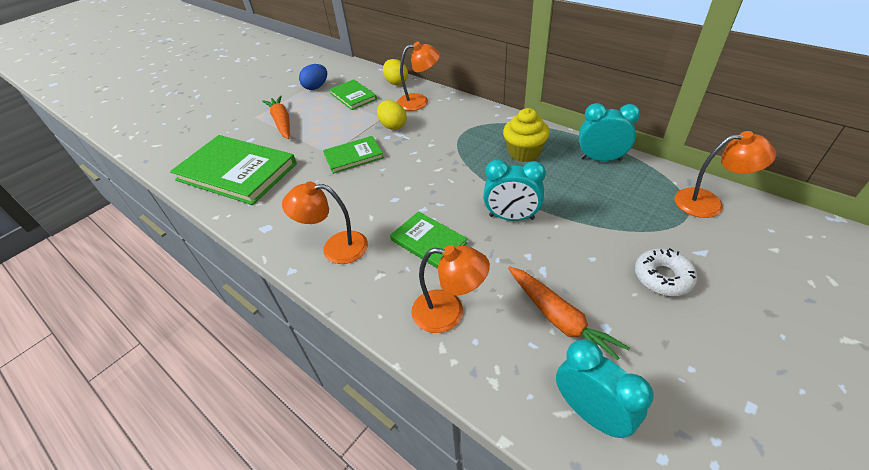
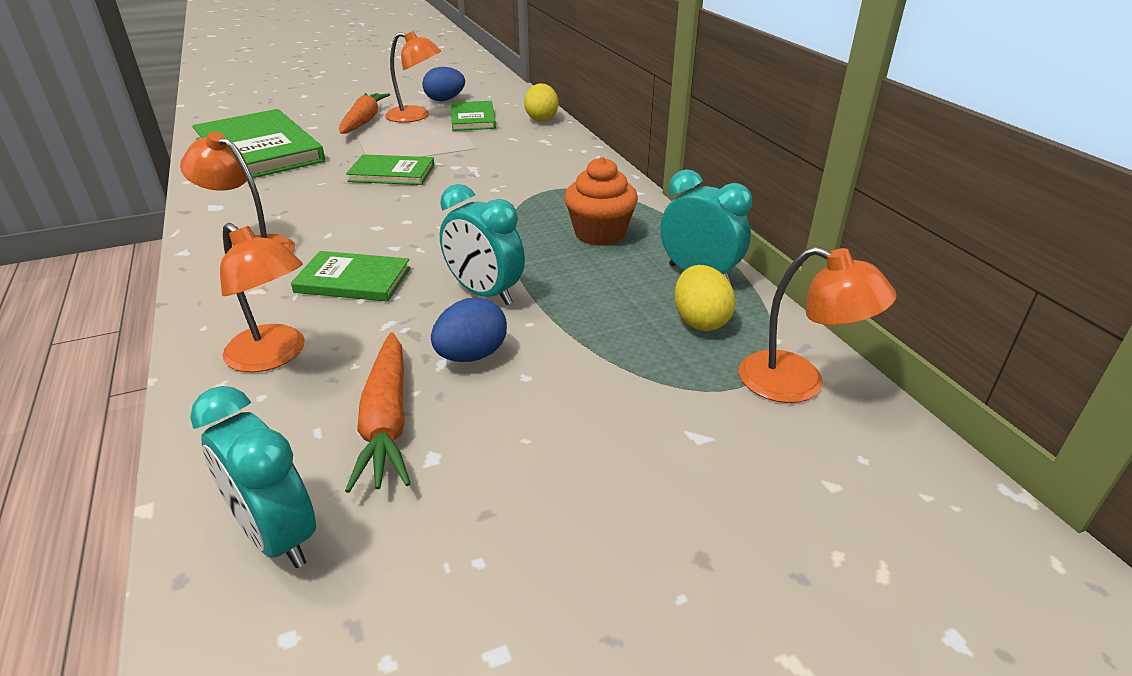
camera: 25 degrees right, 10 degrees down
(393, 126) = (476, 158): yellow egg -> yellow egg (700, 321)
(419, 101) = (542, 144): orange lamp -> orange lamp (416, 116)
(428, 242) = (353, 280): green book -> green book turned 60 degrees counterclockwise
(524, 152) = (600, 233): yellow cupcake -> orange cupcake
(552, 259) = (471, 355): none -> blue egg
(590, 413) = (277, 536): turquoise clock -> turquoise clock turned 150 degrees clockwise
(662, 277) = (593, 439): white donut -> none

